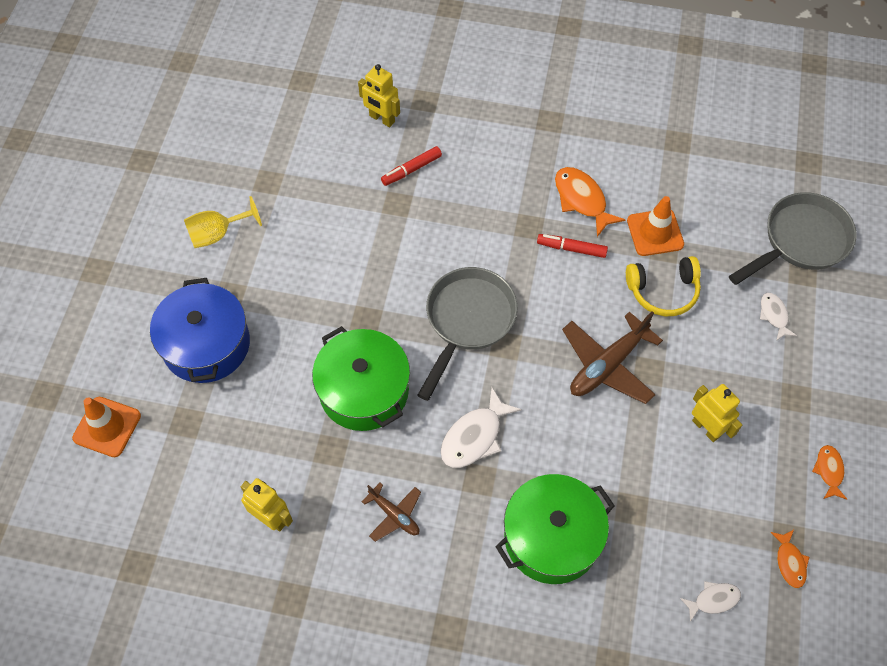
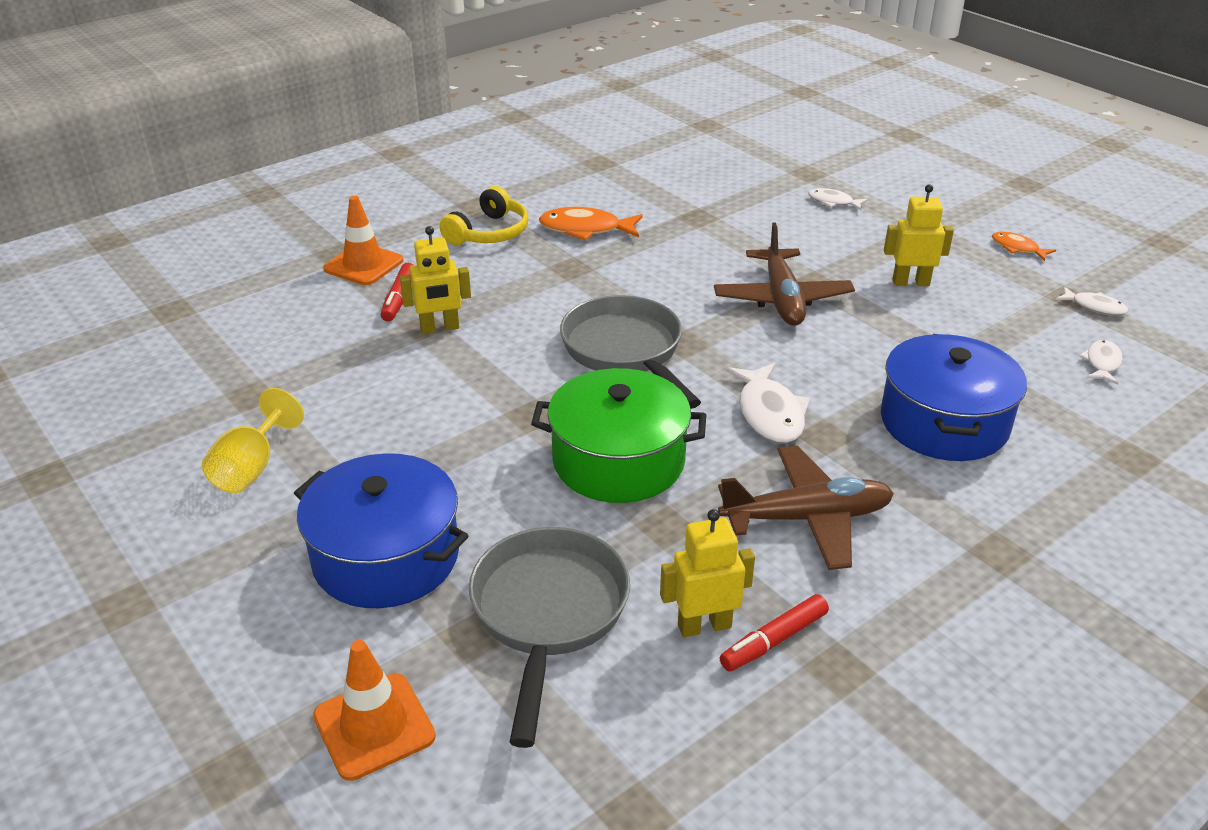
camera: 50 degrees left, 25 degrees down
(382, 119) = (310, 287): yellow robot -> yellow robot (440, 328)
(394, 515) = (807, 518): brown plane -> brown plane, size x1.78
(552, 537) = (944, 422): green pot -> blue pot
(571, 248) = (629, 258): red marker -> red marker (773, 640)
(655, 232) = (674, 213): orange traffic cone -> orange traffic cone (363, 265)
(663, 291) = (740, 237): yellow headphones -> yellow headphones (489, 233)
(789, 562) = (1094, 307): orange fish -> white fish
(800, 241) = (776, 160): grey pan -> grey pan (548, 614)

